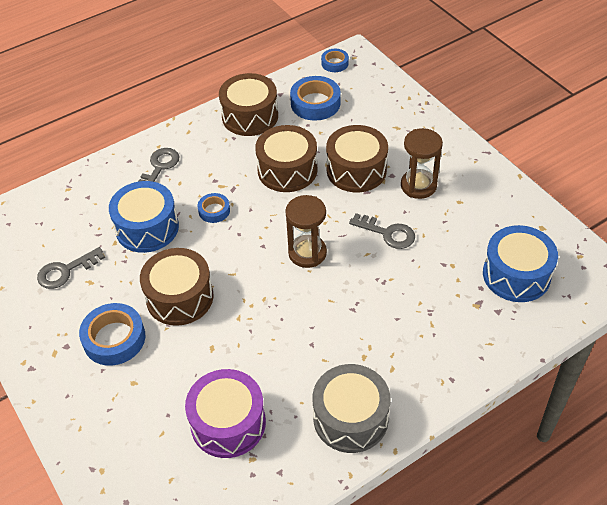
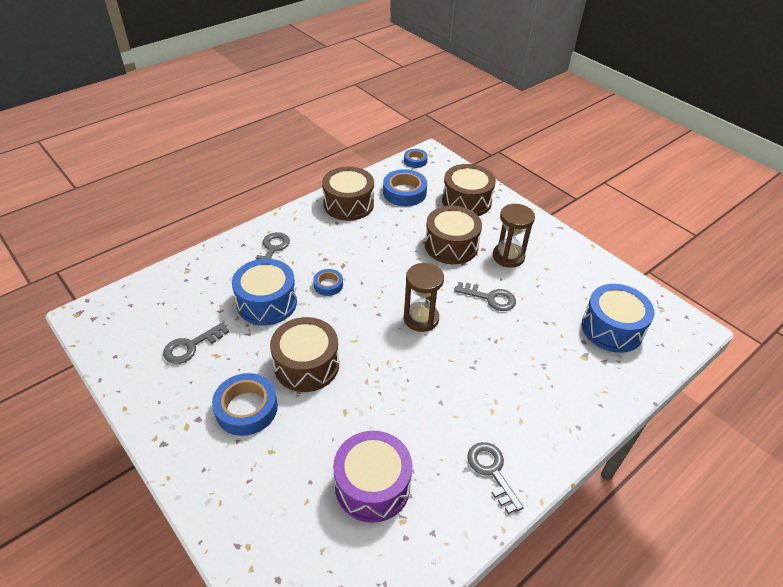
camera: 10 degrees left, 5 degrees down
(287, 170) = (389, 248): brown drum -> brown drum (466, 201)
(350, 418) = (492, 471): grey drum -> grey key

